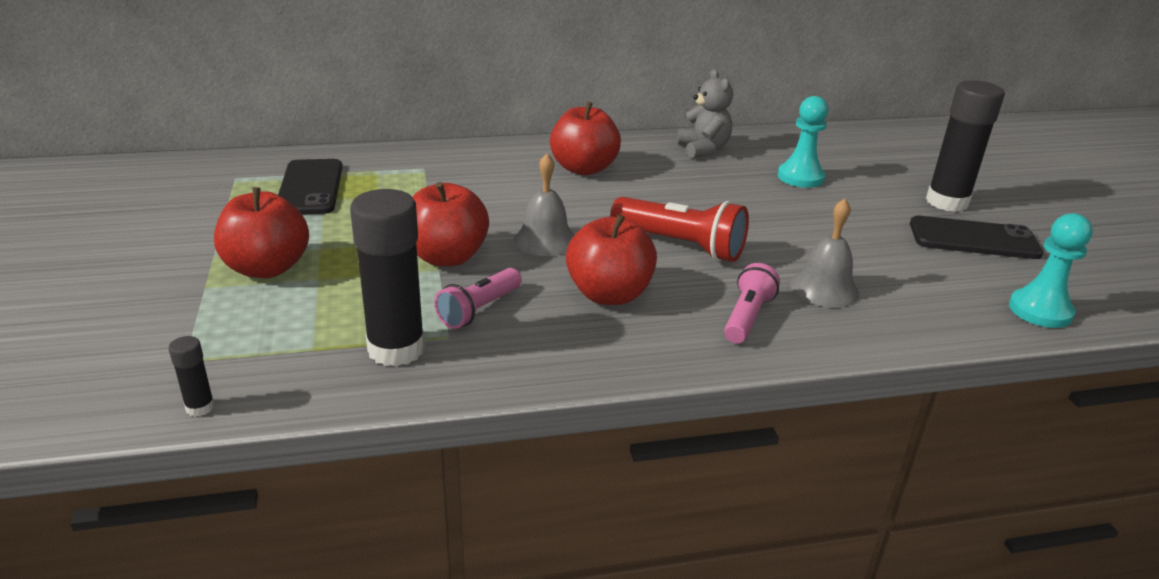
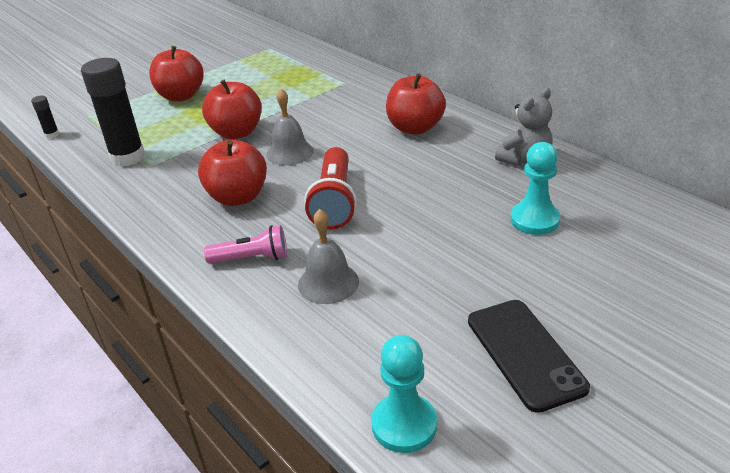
camera: 65 degrees right, 5 degrees up
(310, 188) = (279, 68): black phone -> none
(479, 310) = (184, 164): pink flashlight -> none
(947, 202) = (598, 319): black glue stick -> none

